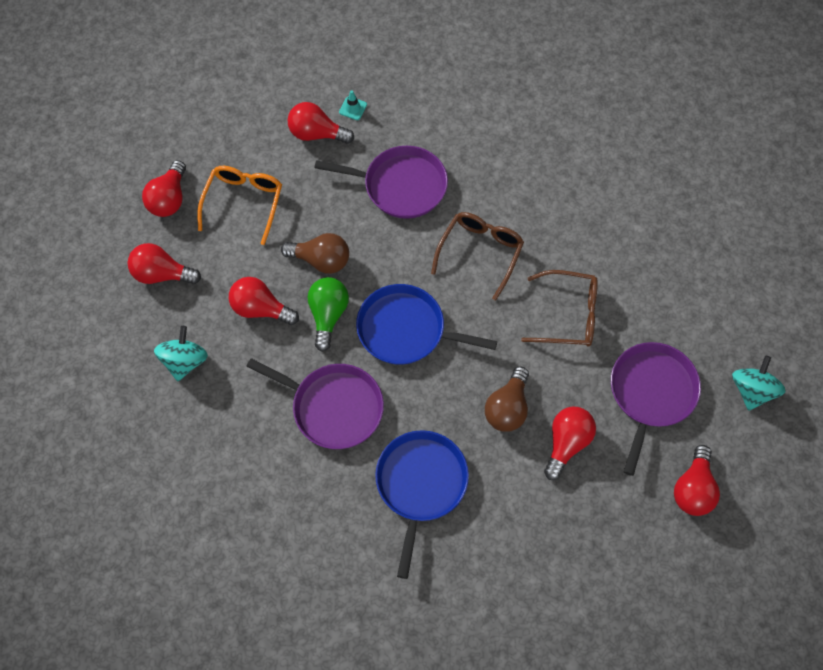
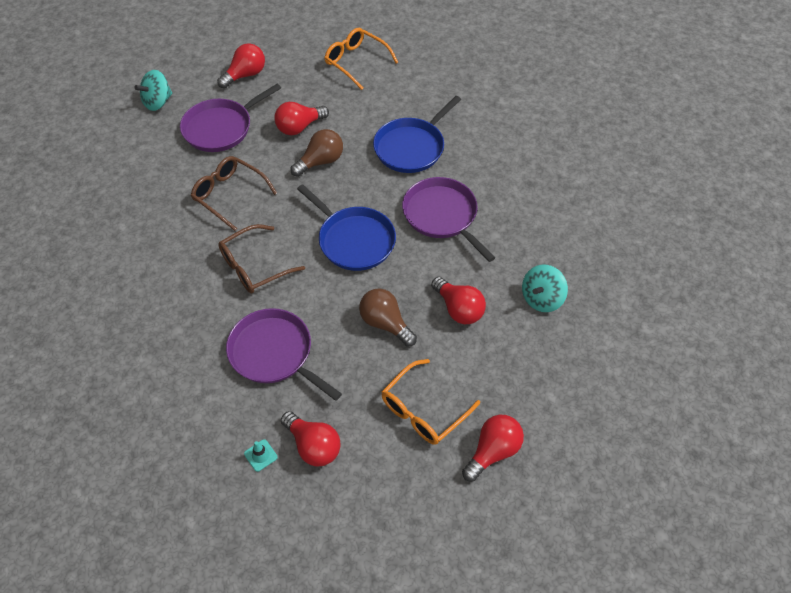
camera: 150 degrees left, 10 degrees down
(162, 274) = (531, 380): red light bulb -> none
(328, 315) = (406, 278): green light bulb -> none
(579, 592) = (355, 61): none -> orange glasses

